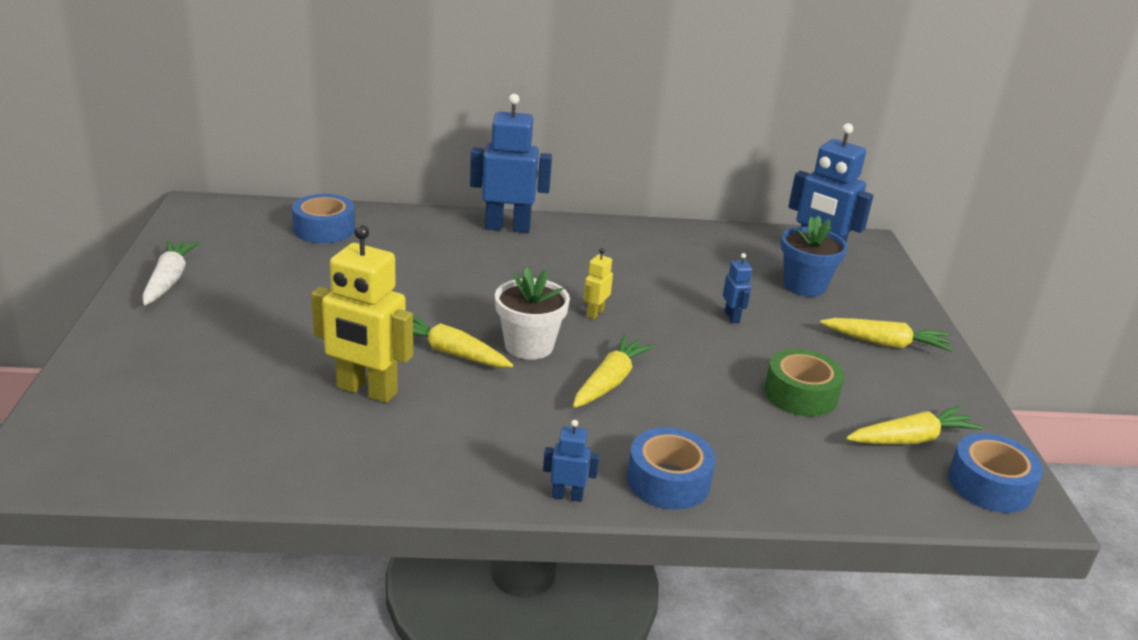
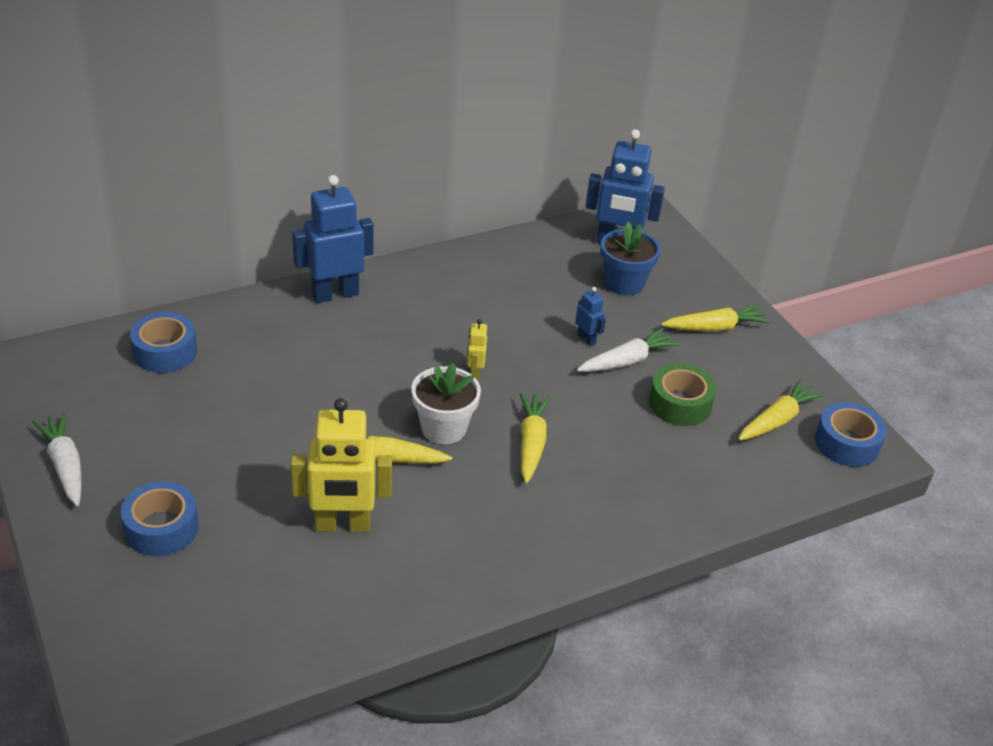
camera: 25 degrees left, 10 degrees up
(567, 496) = (567, 567): blue robot -> none
(668, 481) = (630, 525): blue tape -> blue tape (161, 528)
(764, 345) = (627, 361): none -> white carrot

